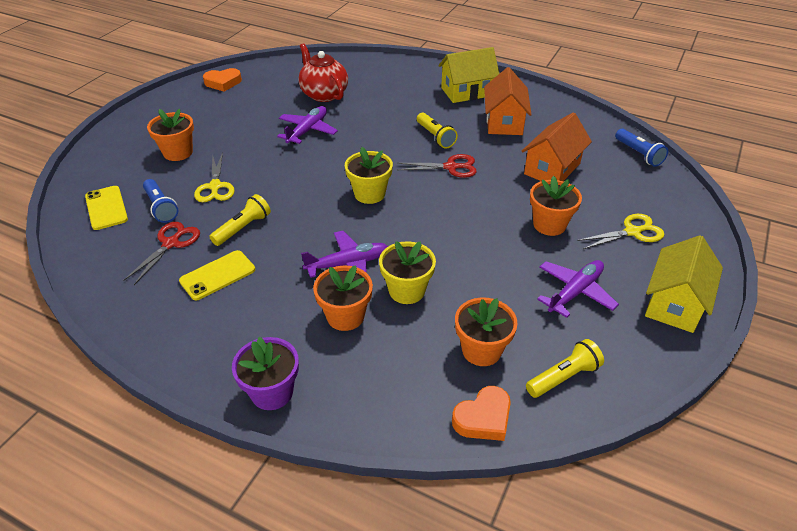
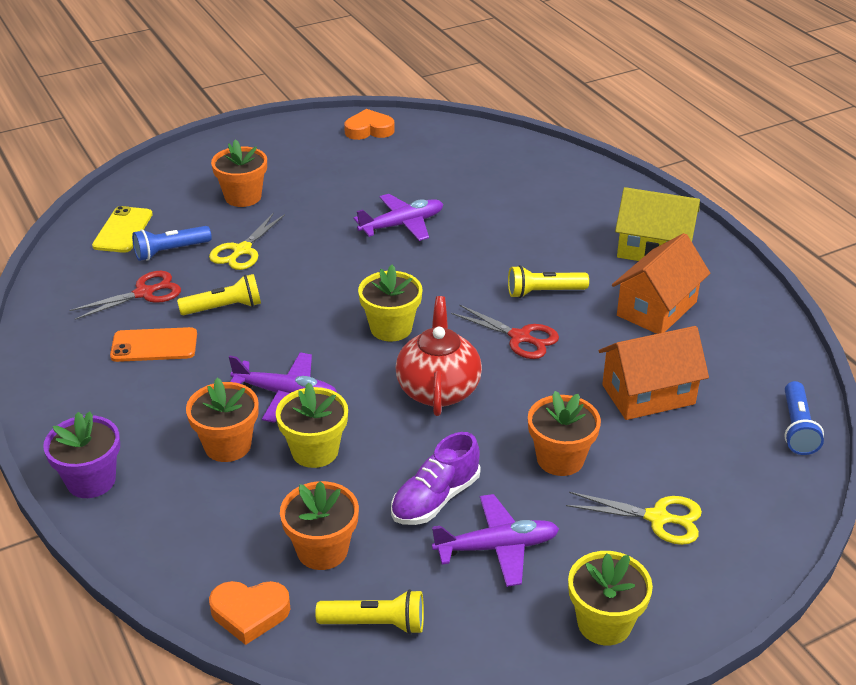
camera: 35 degrees right, 5 degrees down
(161, 207) = (170, 251): blue flashlight -> blue flashlight turned 60 degrees clockwise
(218, 275) = (154, 345): yellow phone -> orange phone
(223, 83) = (369, 130): orange heart -> orange heart turned 150 degrees clockwise
(323, 94) = (468, 186): red teapot -> red teapot (438, 389)
(435, 137) = (544, 292): yellow flashlight -> yellow flashlight turned 75 degrees clockwise
(510, 282) = (435, 499): none -> purple shoe
(675, 303) = (604, 623): yellow house -> yellow flower pot

